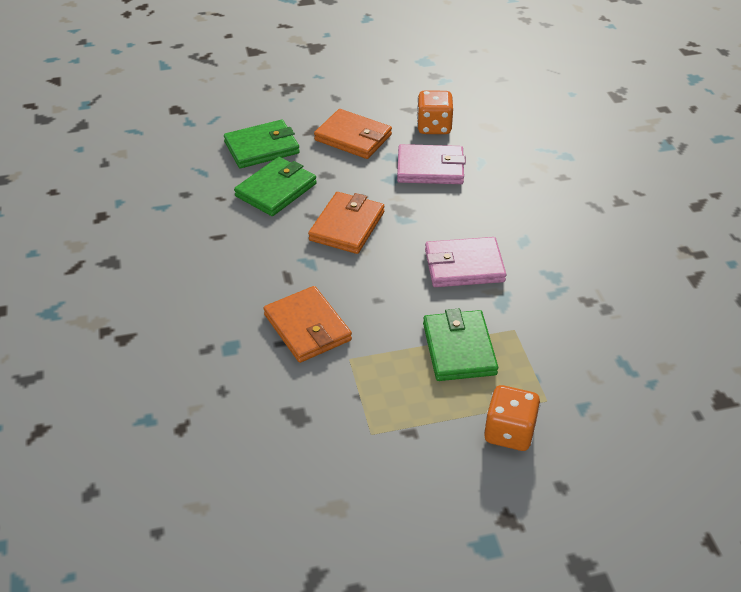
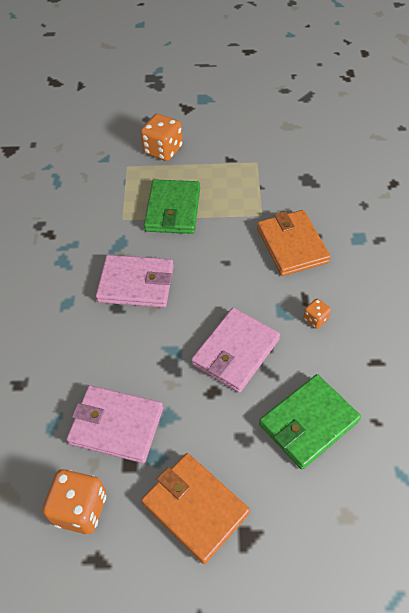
camera: 165 degrees left, 10 degrees up
(262, 147) = (323, 511): green wallet -> none
(275, 261) = (315, 319): none -> orange dice
(347, 226) = (236, 352): orange wallet -> pink wallet

